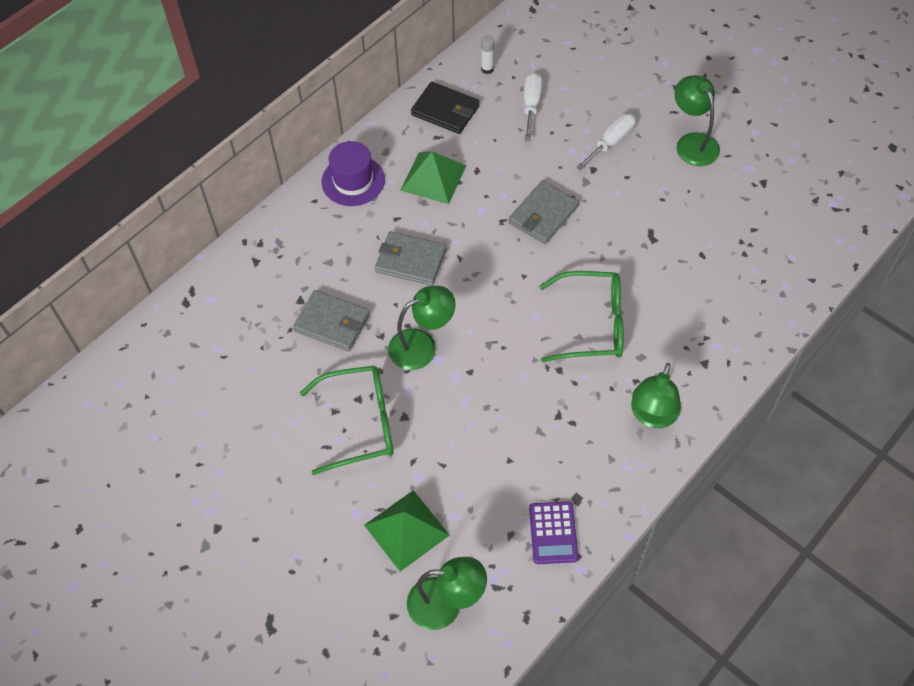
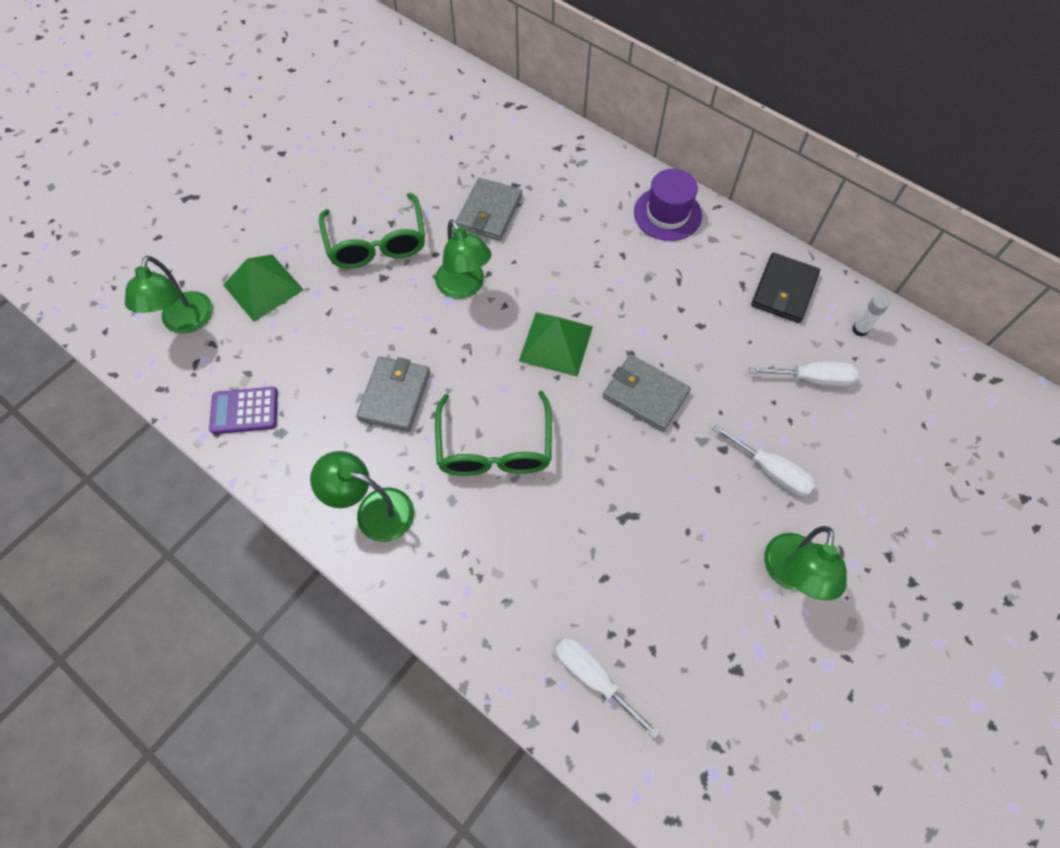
camera: 85 degrees right, 5 degrees up
(410, 260) = (569, 270): grey wallet -> grey wallet (395, 396)
(433, 177) = (683, 284): green pyramid -> green pyramid (556, 343)
(692, 142) = (791, 574): green lamp -> green lamp turned 135 degrees clockwise
(777, 267) = (593, 677): none -> white screwdriver

